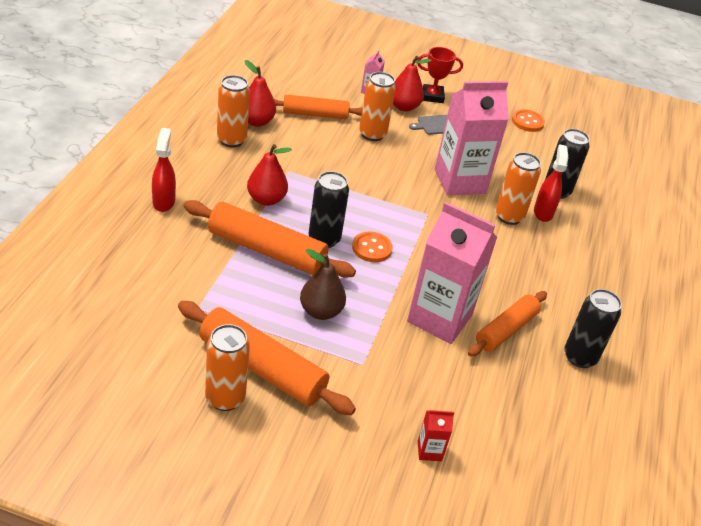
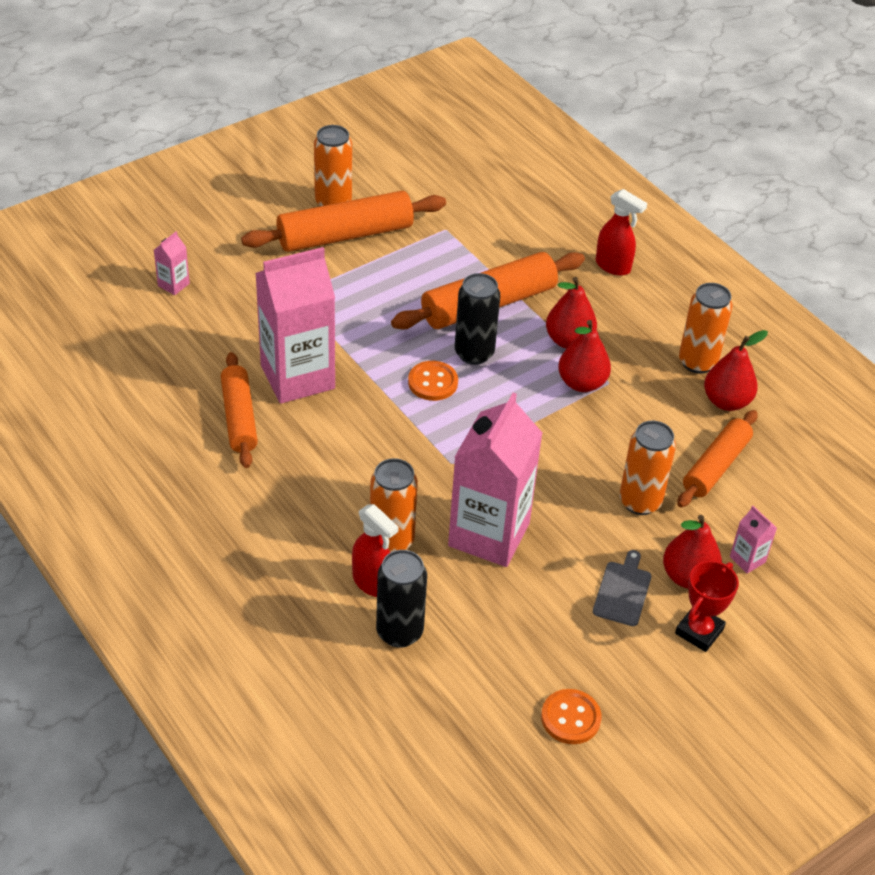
camera: 130 degrees right, 5 degrees up
(301, 182) = (581, 383): none -> red pear
(320, 311) = (377, 300): brown pear -> none
(429, 451) = (173, 285): red carton -> pink carton
(580, 357) = (156, 452): black can -> none

